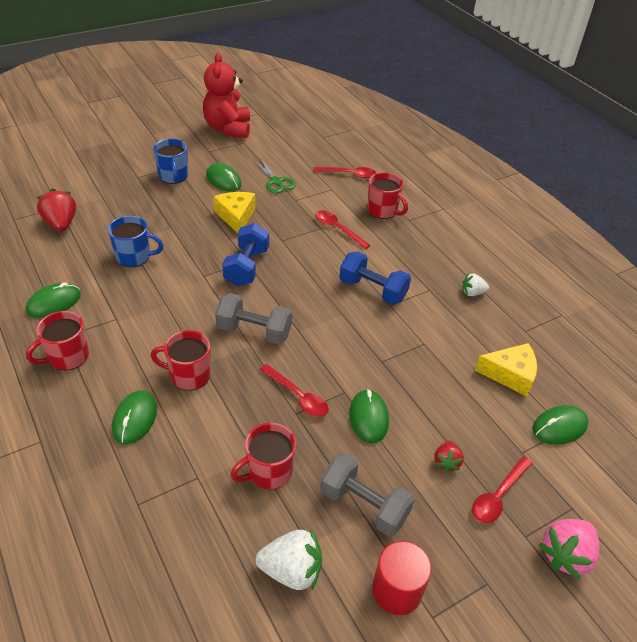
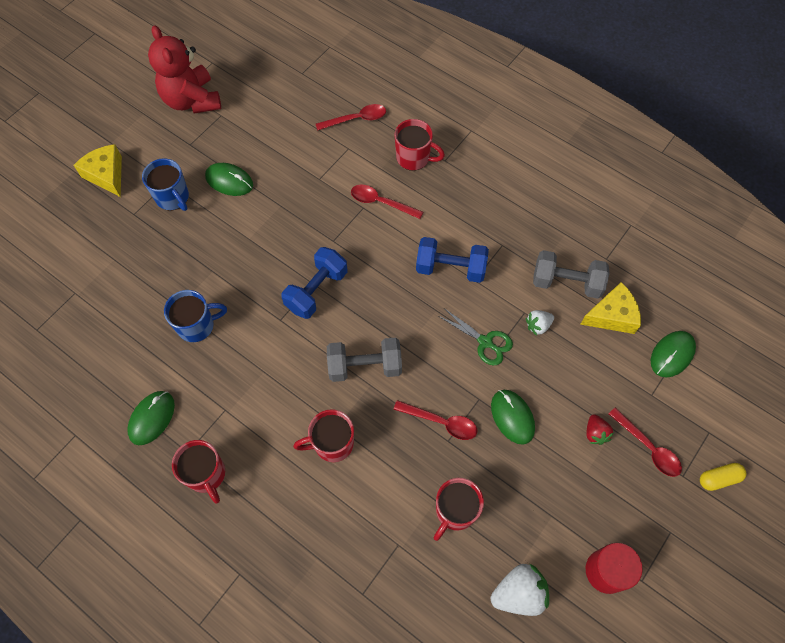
camera: 20 degrees left, 20 degrees up
(61, 224) = (92, 314): red strawberry -> none
(67, 357) = (206, 474): red mug -> red mug turned 60 degrees counterclockwise
(135, 419) = (310, 512): green mouse -> none
(236, 217) = (270, 228): yellow cheese -> yellow cheese (106, 175)
(246, 267) = (316, 290): blue dumbbell -> blue dumbbell turned 45 degrees clockwise
(276, 182) = (286, 161): green scissors -> green scissors (485, 342)
(364, 505) = (547, 506): grey dumbbell -> grey dumbbell (566, 282)
(472, 293) = (543, 232): white strawberry -> white strawberry (538, 325)
(498, 496) = (648, 448): red spoon -> red spoon turned 60 degrees counterclockwise
(565, 555) = (718, 478): pink strawberry -> yellow capsule

